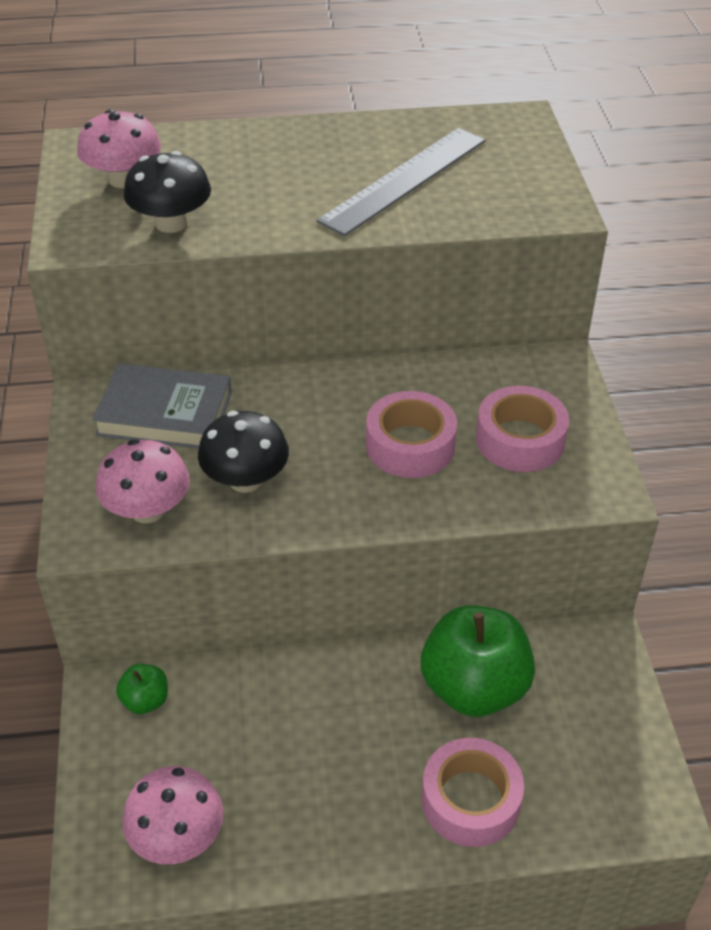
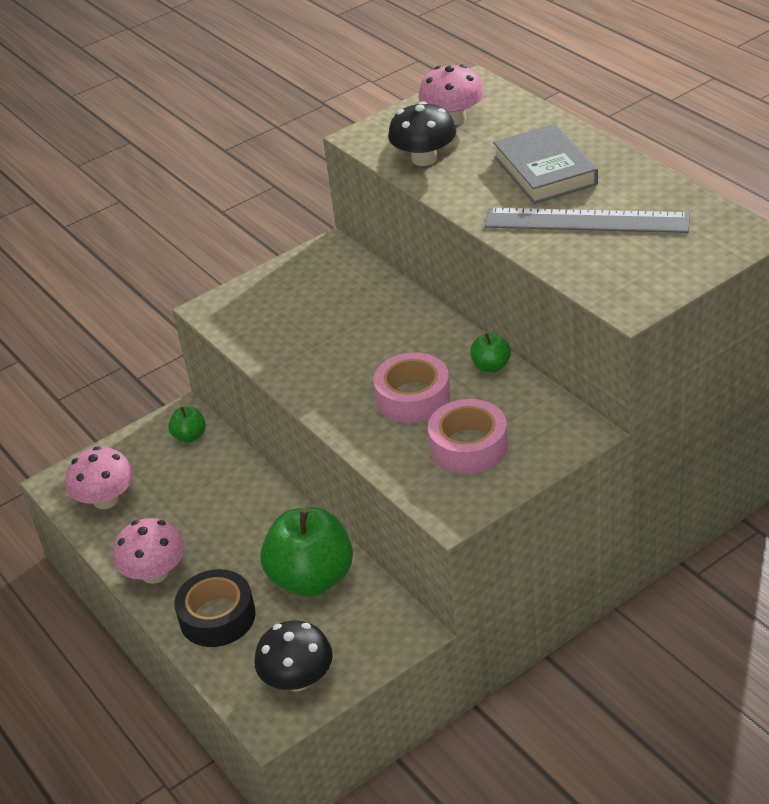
camera: 65 degrees right, 5 degrees down
(147, 510) = (255, 320): pink mushroom -> pink mushroom (155, 573)
(165, 414) = (345, 283): grey book -> grey book (545, 170)
(245, 480) = (314, 344): black mushroom -> black mushroom (298, 679)
(414, 374) = (491, 366): none -> green apple
(470, 800) = (217, 617): pink tape -> black tape

